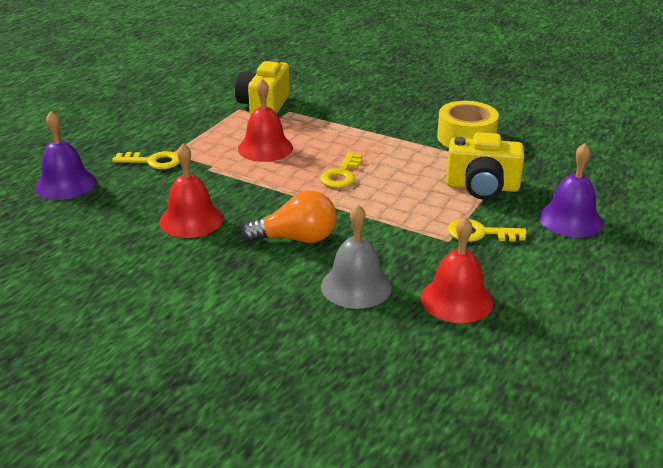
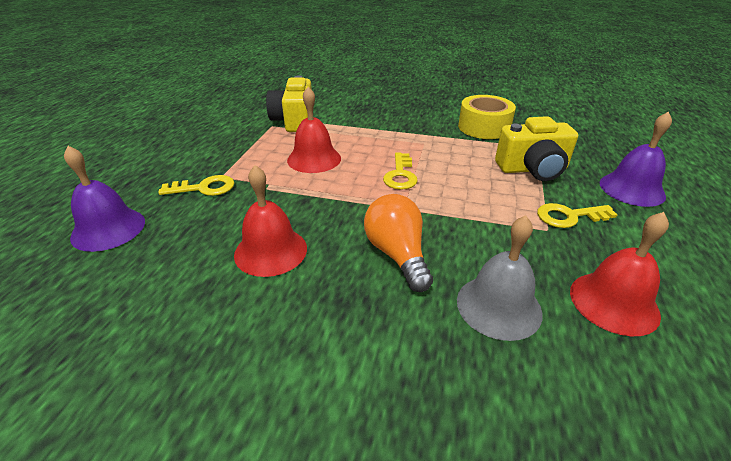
camera: 15 degrees left, 5 degrees up
(296, 239) = (397, 255): orange light bulb -> orange light bulb turned 90 degrees counterclockwise

